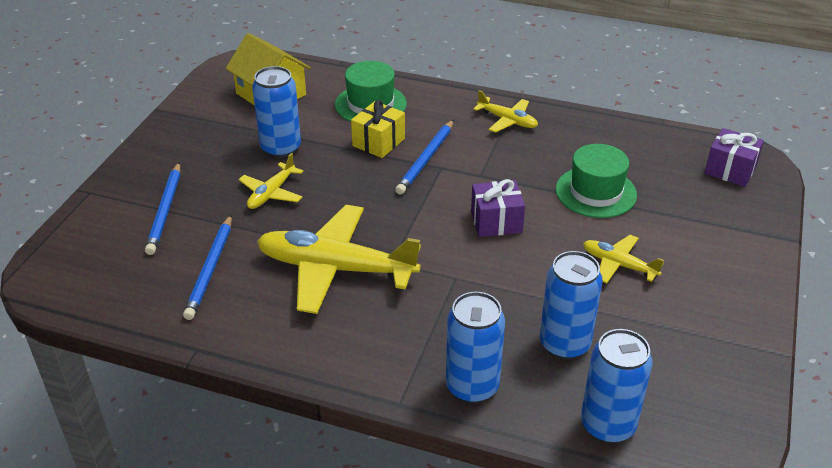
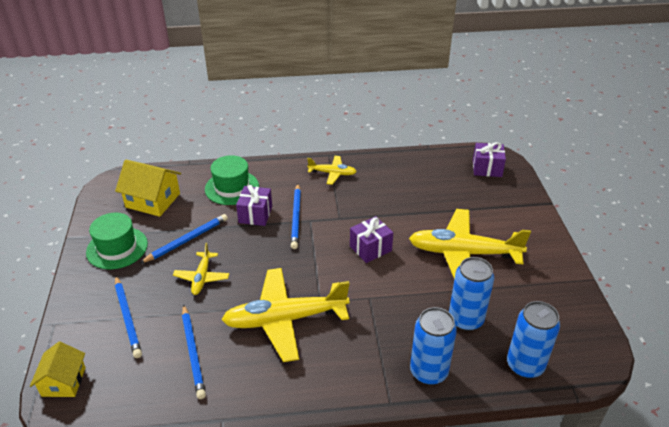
camera: 25 degrees left, 0 degrees up
(62, 253) = (63, 381): none -> yellow house
(281, 148) = (187, 240): blue can -> blue pencil
(378, 142) = (255, 214): yellow gift -> purple gift
(596, 192) = (419, 207): green hat -> green hat (117, 248)
(618, 265) = (463, 253): yellow plane -> yellow plane, size x2.01

